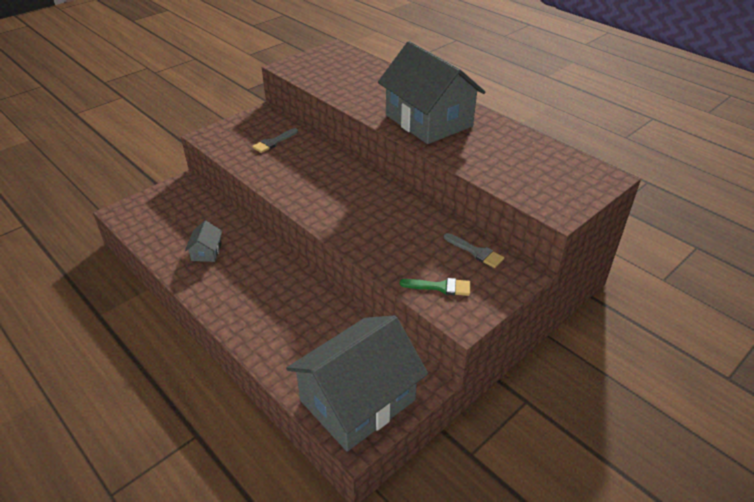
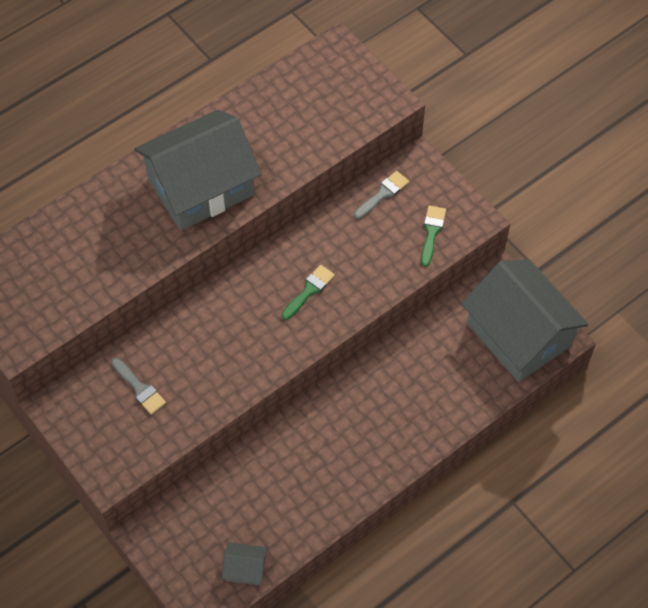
camera: 85 degrees left, 20 degrees up
(206, 252) = (297, 487): grey house -> grey house (245, 568)
(363, 213) = (309, 290): none -> green brush

